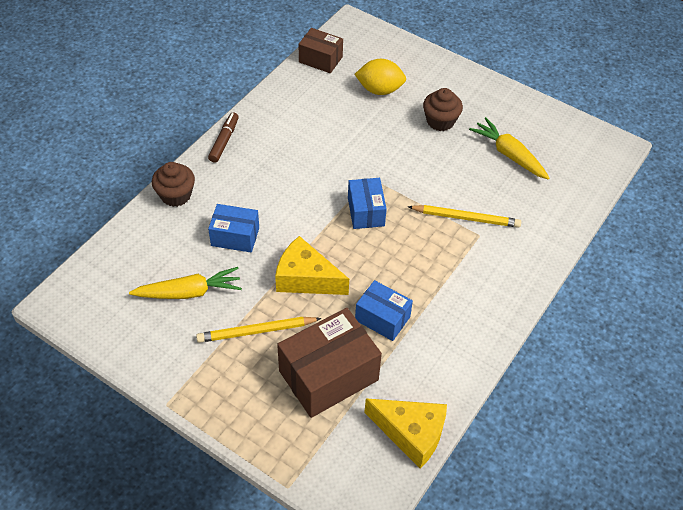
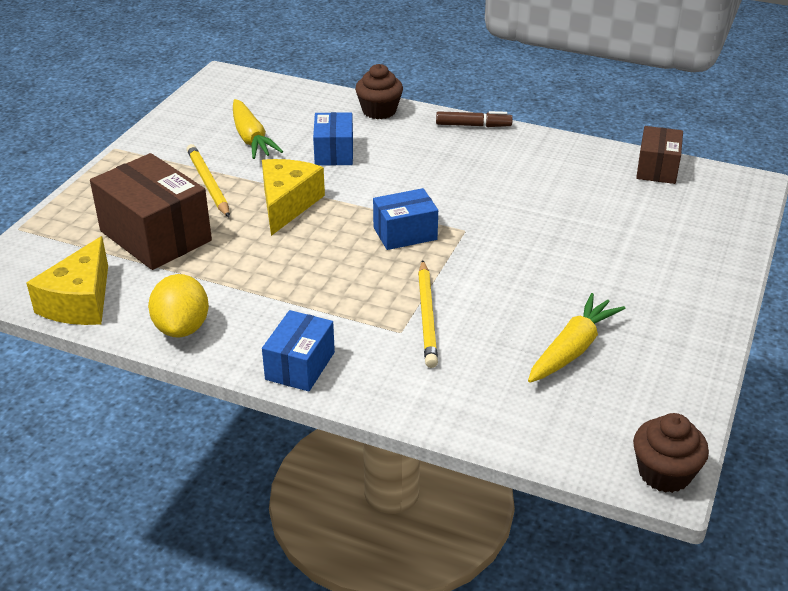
camera: 80 degrees right, 15 degrees down
(379, 90) = (632, 220): yellow lemon -> yellow lemon (182, 328)
(382, 318) = (241, 264): blue box -> blue box (300, 366)
(440, 121) = (603, 277): brown cupcake -> brown cupcake (664, 473)

